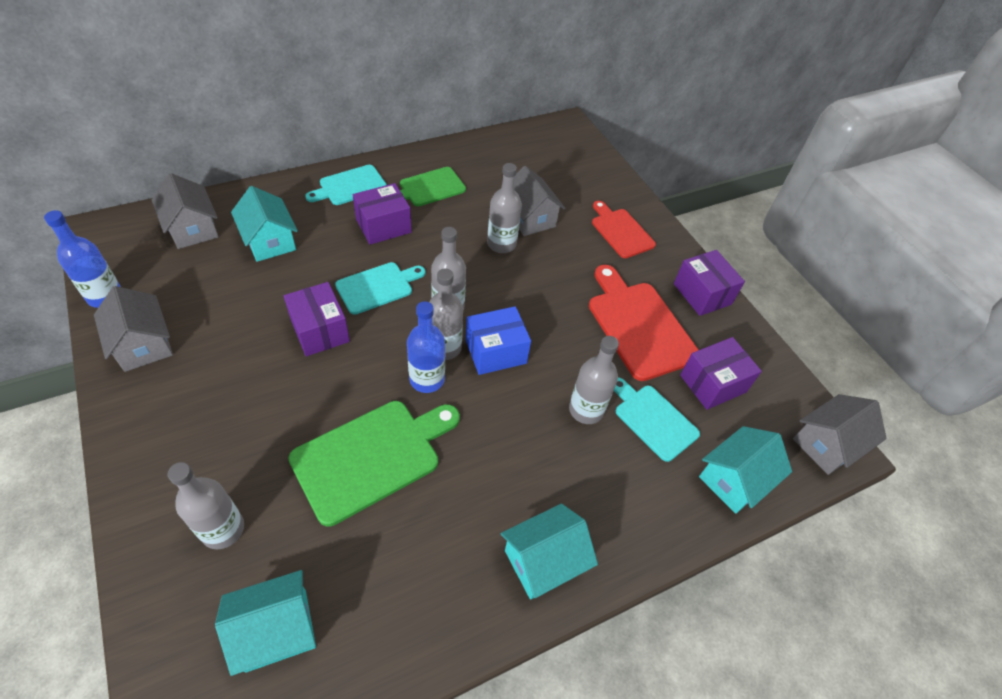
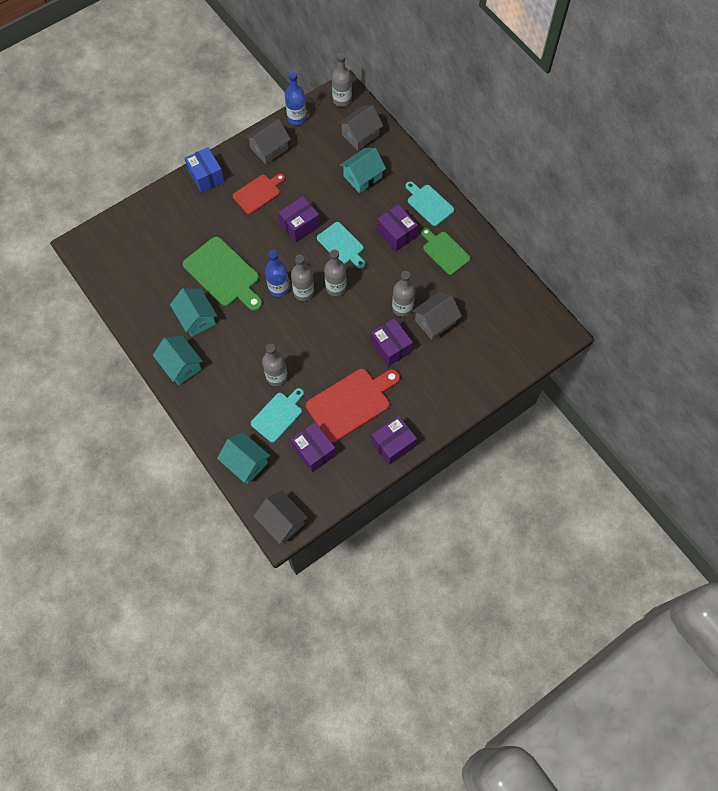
camera: 85 degrees right, 15 degrees up
(223, 529) = (174, 224): grey bottle -> grey bottle (342, 100)
(276, 630) = (133, 261): turquoise house -> turquoise house (196, 318)
(496, 351) = (308, 320): blue box -> blue box (206, 176)
(559, 267) = (391, 347): none -> purple box
(620, 231) = (441, 385): red cutting board -> red cutting board (258, 193)

